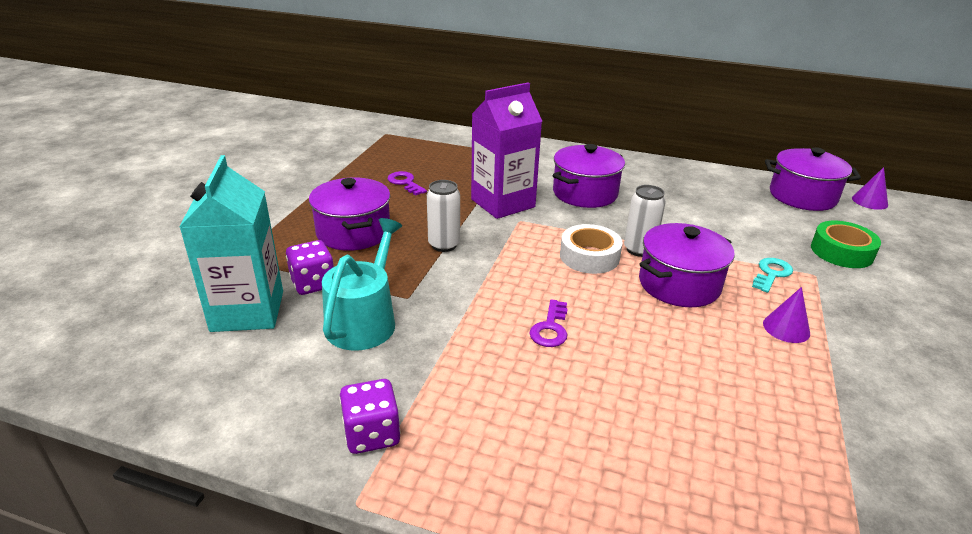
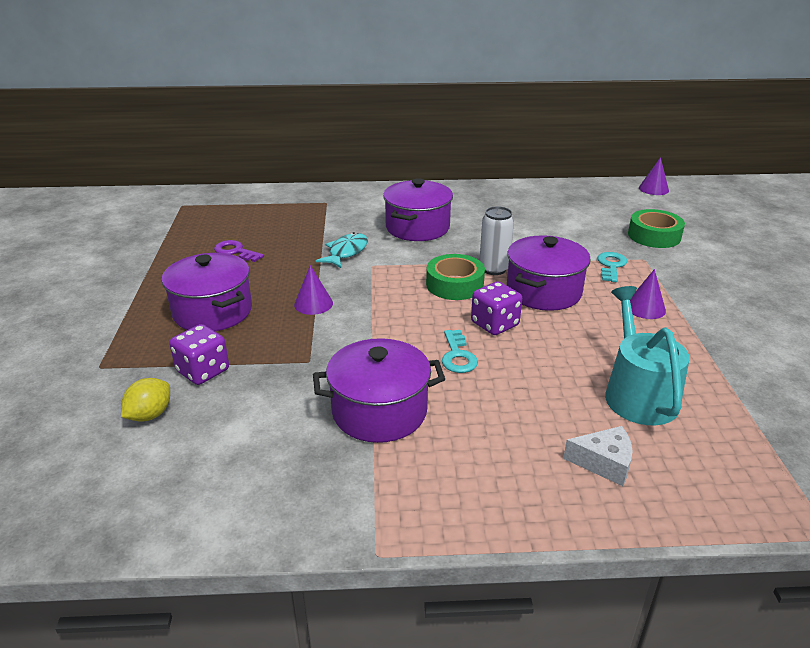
camera: 20 degrees left, 0 degrees up
(247, 311) = (150, 415): turquoise carton -> yellow lemon
(364, 320) = (279, 393): turquoise watering can -> turquoise watering can (638, 393)
(372, 434) = (353, 492): purple dice -> purple dice (494, 324)
(444, 245) = (313, 304): white can -> purple cone
(503, 203) = (346, 252): purple carton -> turquoise fish
(550, 328) = (457, 356): purple key -> turquoise key
(589, 256) = (454, 284): white tape -> green tape
(641, 485) = (604, 463): none -> white cheese
(802, 196) = (601, 195): purple pot -> purple pot (379, 411)

